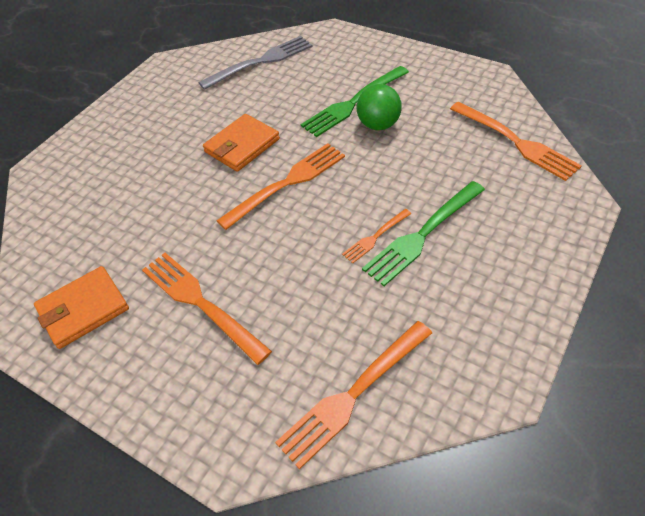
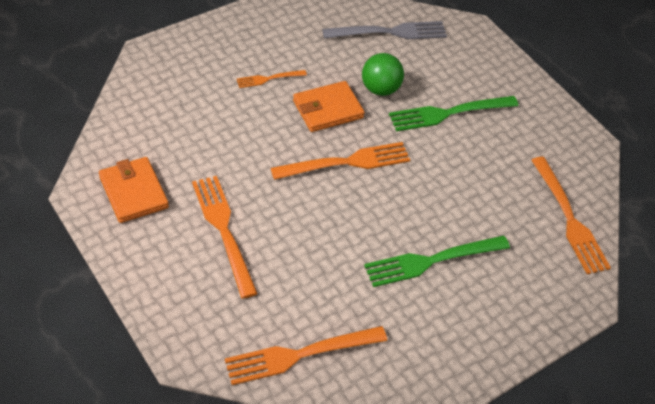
camera: 15 degrees right, 0 degrees up
(83, 309) = (133, 192): orange wallet -> orange wallet turned 75 degrees clockwise
(375, 237) = (392, 244): orange fork -> orange fork (269, 79)
(378, 125) = (457, 145): green ball -> green ball (380, 89)

